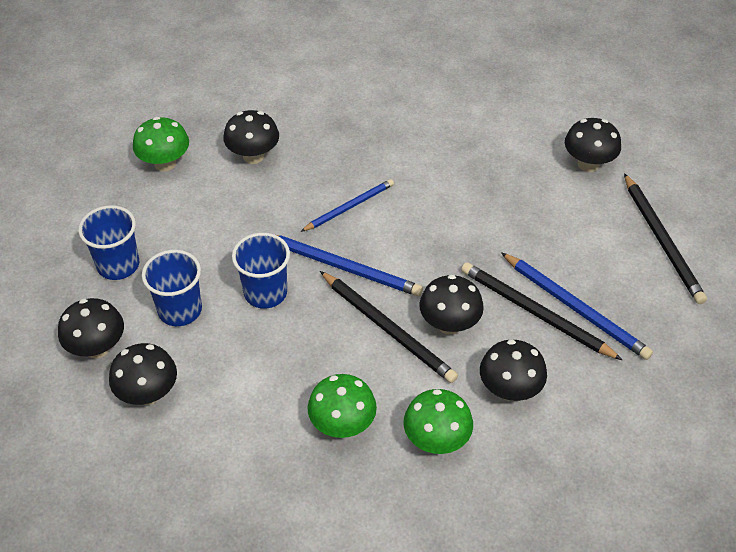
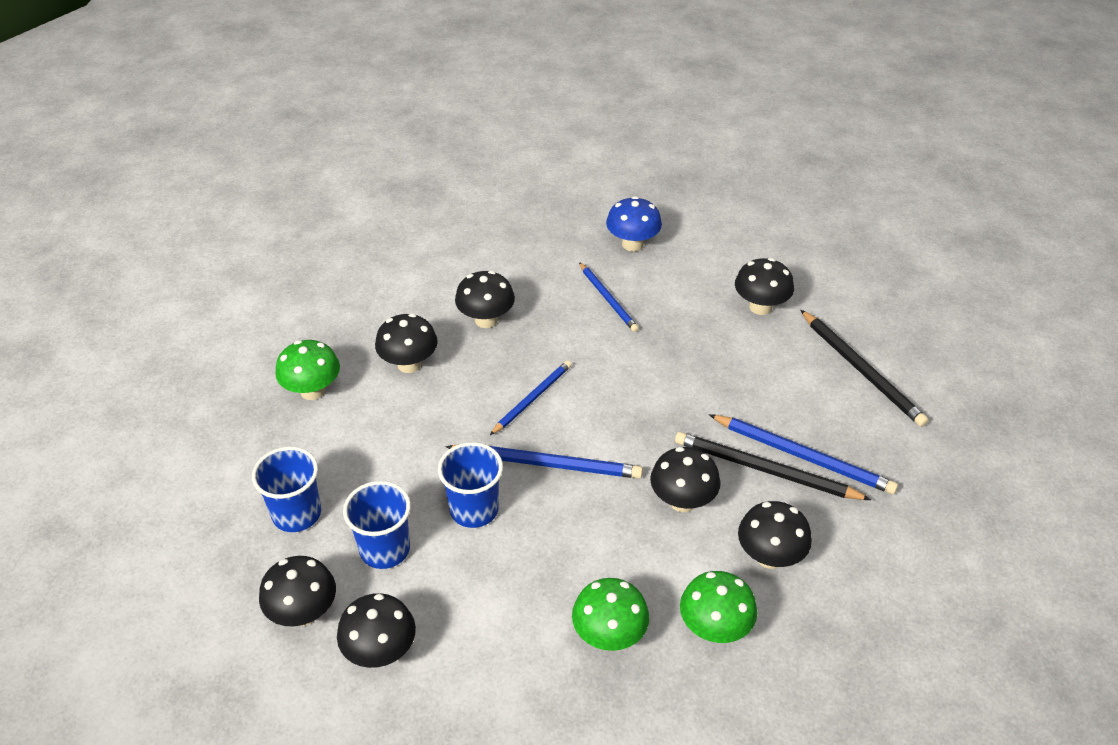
camera: 15 degrees left, 5 degrees down
(333, 129) = (486, 320): none -> black mushroom
(388, 329) = (620, 520): black pencil -> none
(449, 131) = (608, 299): none -> blue pencil
(490, 84) = (632, 244): none -> blue mushroom

